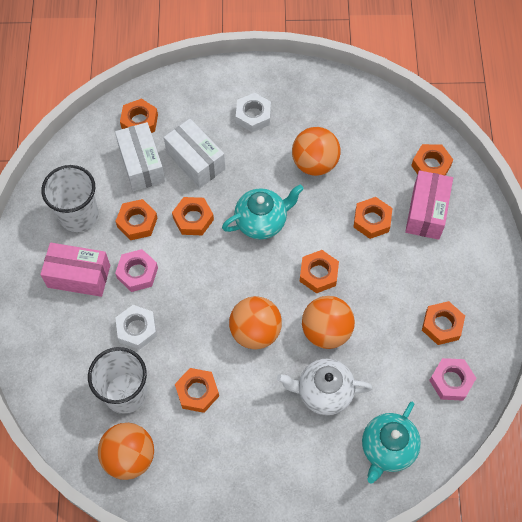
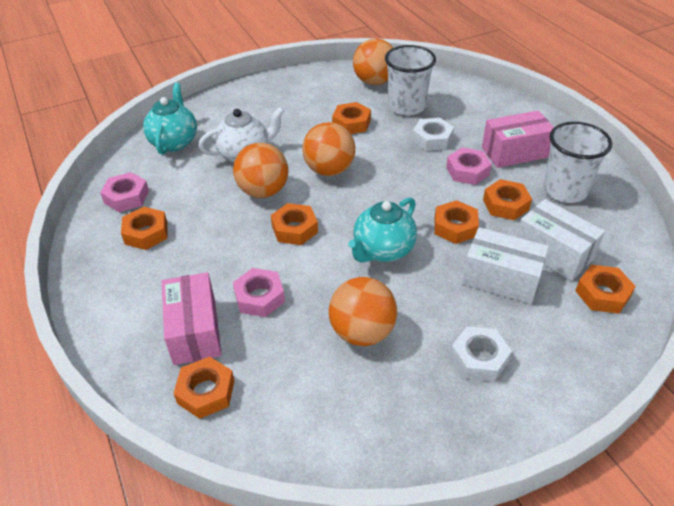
camera: 155 degrees right, 20 degrees down
(372, 220) = (259, 297): orange nut -> pink nut

